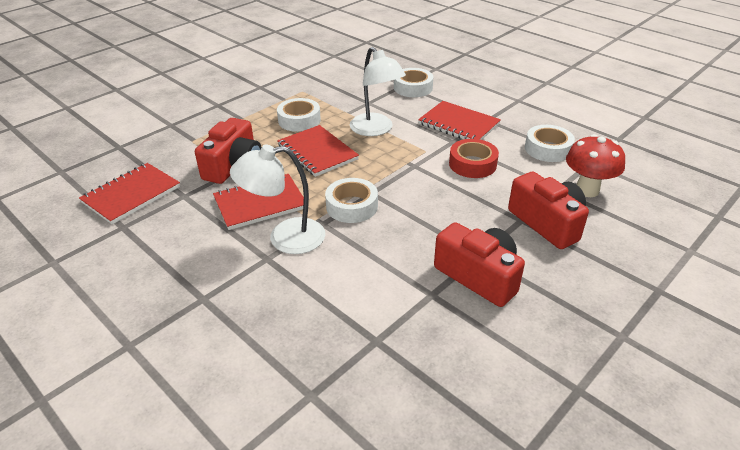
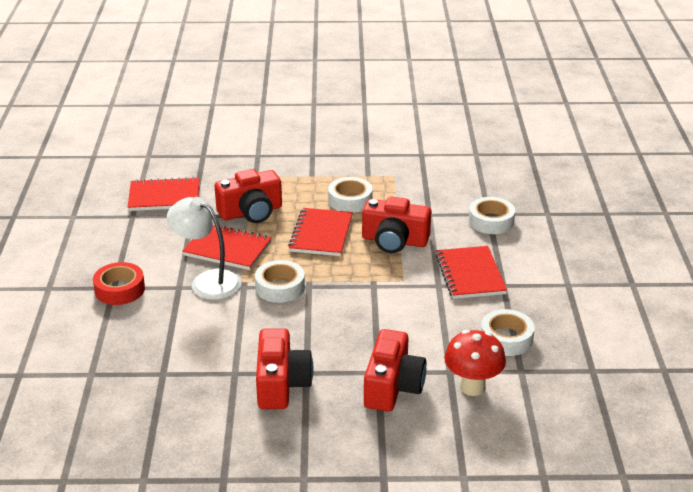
camera: 45 degrees right, 5 degrees down
(376, 130) = (394, 241): white lamp -> red camera
(472, 164) = (419, 312): red tape -> red tape (119, 289)

